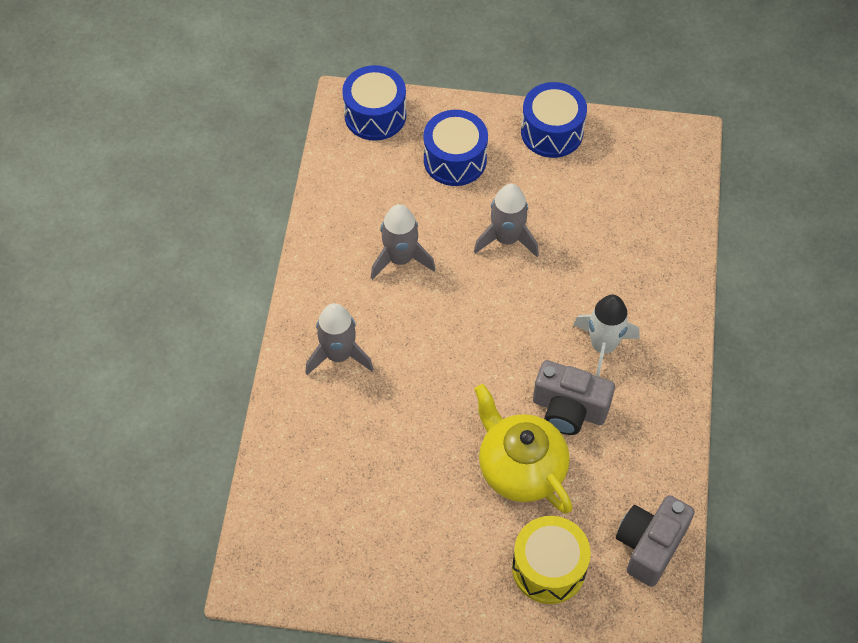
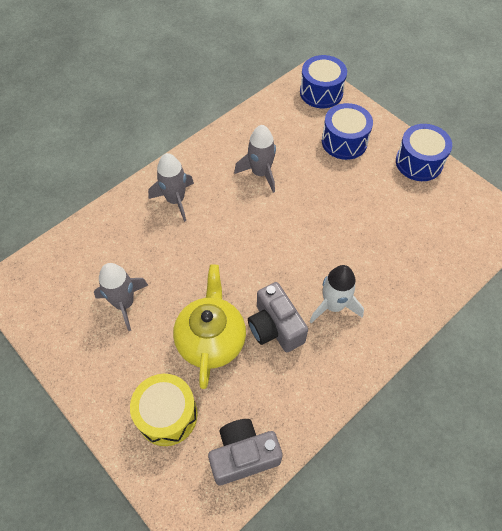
camera: 40 degrees right, 0 degrees up
(506, 239) = (333, 203): grey rocket -> grey rocket (124, 303)

